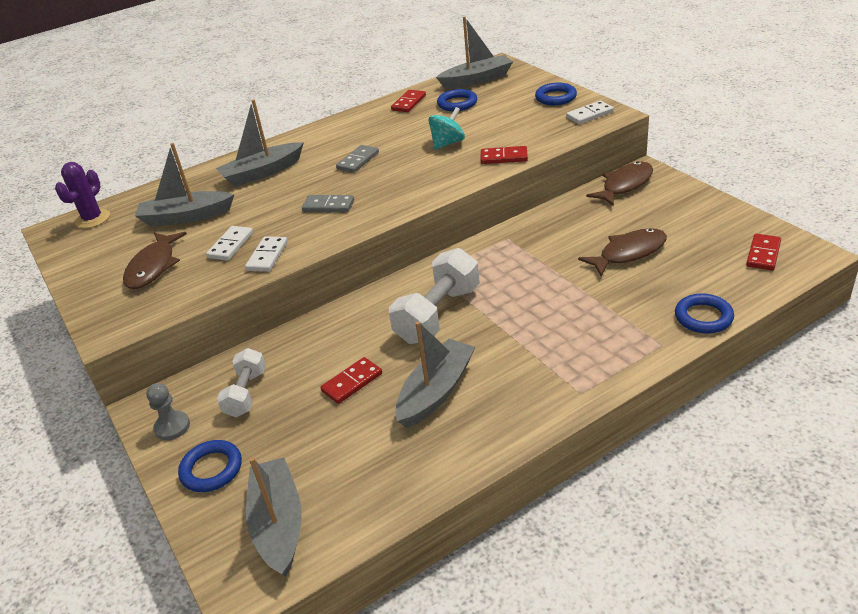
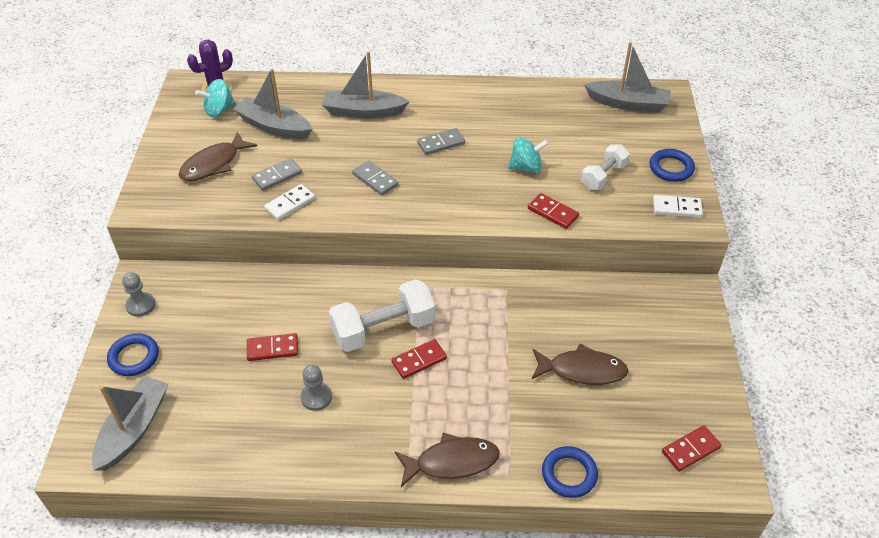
camera: 30 degrees right, 10 degrees up
(114, 231) = (219, 110): none -> turquoise spinning top
(231, 245) = (277, 176): white domino -> grey domino
(246, 393) = (203, 309): white dumbbell -> white dumbbell (603, 176)
(409, 103) = (544, 98): red domino -> red domino (419, 360)
(436, 391) = (316, 397): grey boat -> grey pawn
(457, 103) = (581, 124): blue ring -> none
(625, 185) = (659, 296): brown fish -> brown fish (452, 462)

